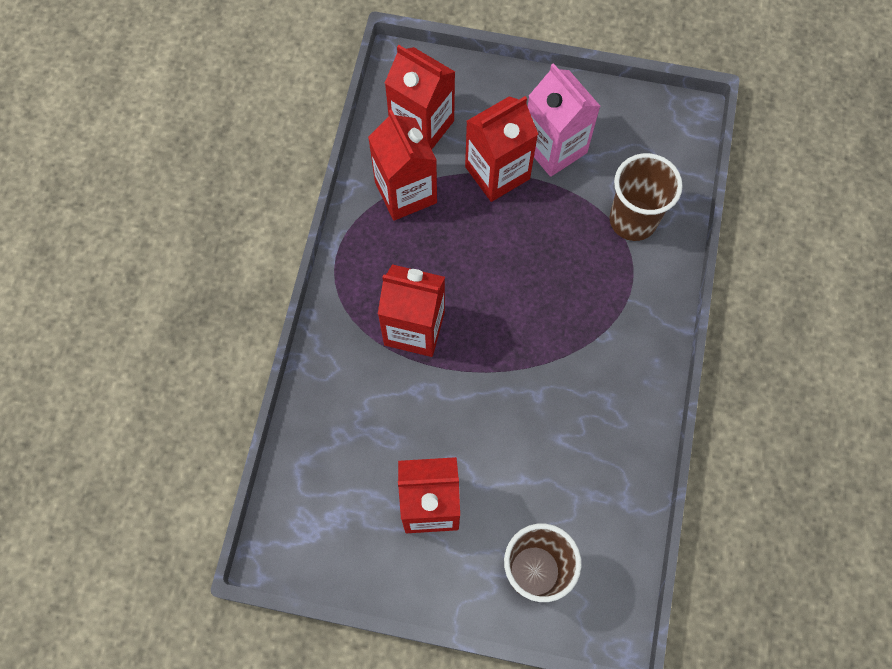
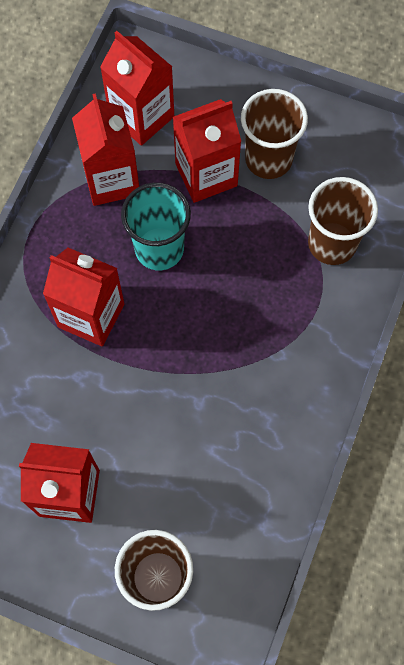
camera: 10 degrees right, 0 degrees up
(467, 252) = (159, 249): none -> turquoise cup
(554, 148) = (268, 159): pink carton -> brown cup

